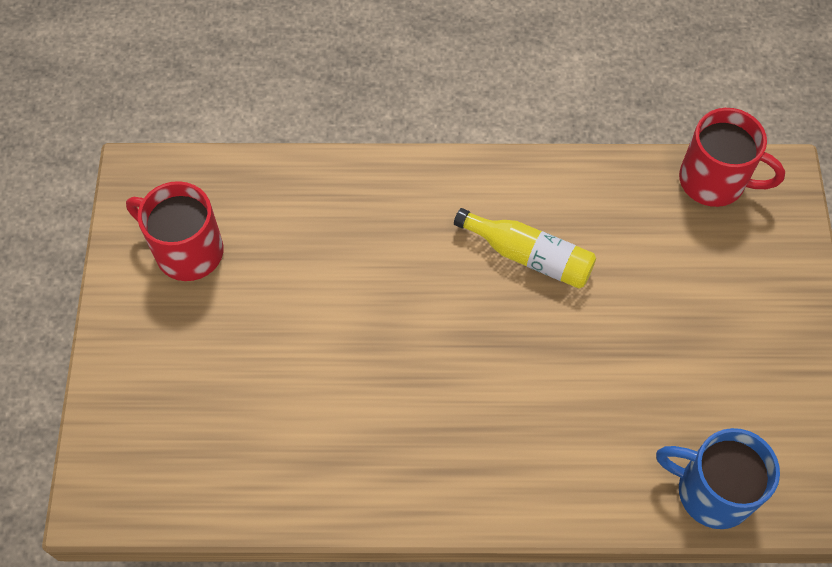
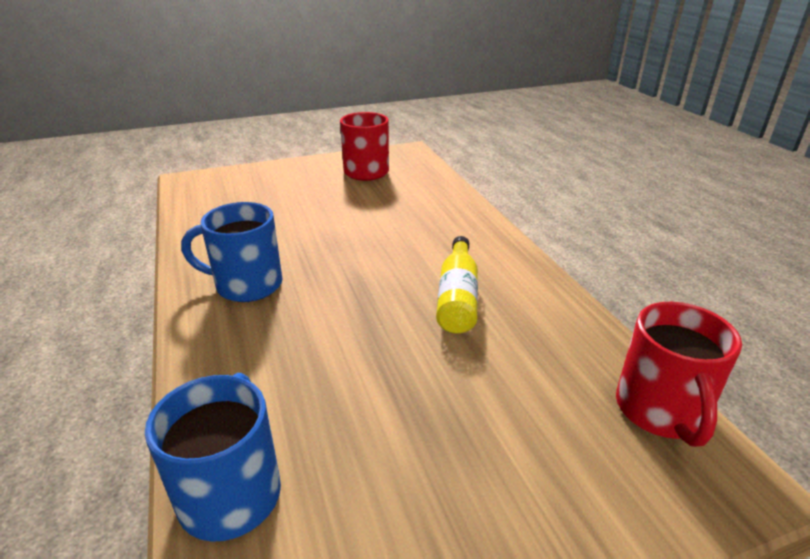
camera: 70 degrees right, 30 degrees down
(434, 449) = (246, 285): none -> blue mug

